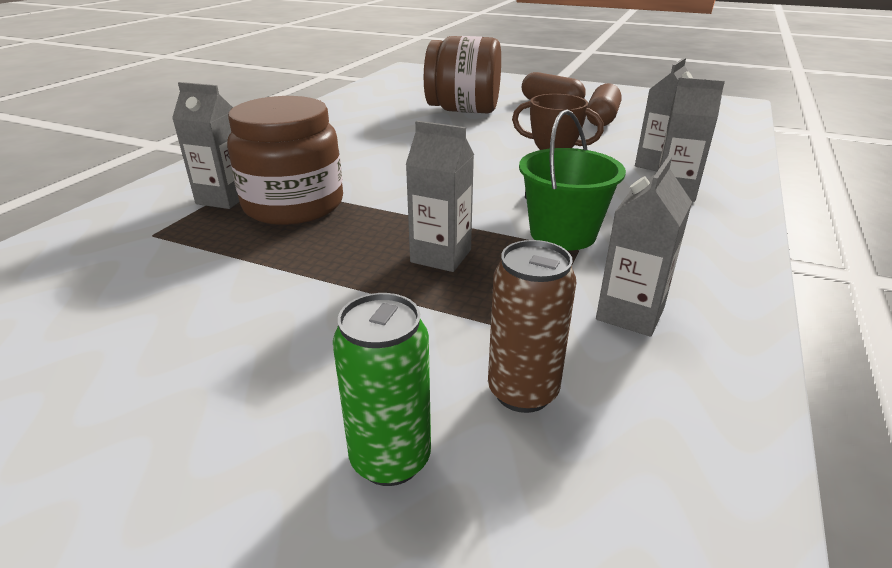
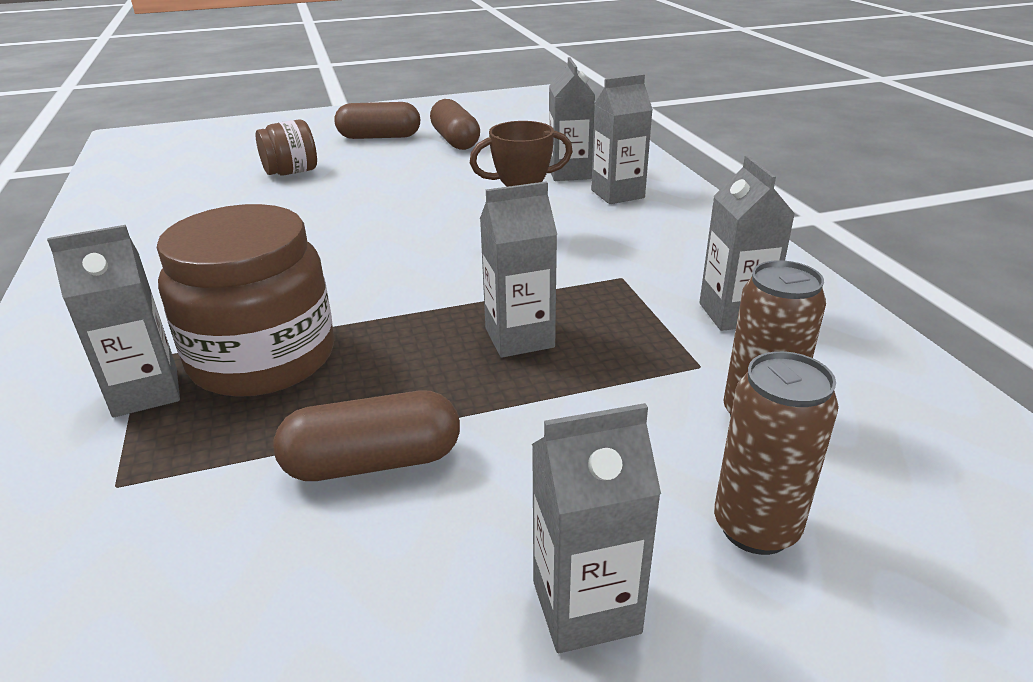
camera: 40 degrees left, 0 degrees up
(223, 426) = (586, 607): none -> grey carton
(256, 283) = (373, 462): none -> brown capsule
(390, 459) = (755, 528): green can -> brown can
(463, 110) = (291, 172): brown jar -> brown jar, size x0.54
(563, 234) = (590, 268): green bucket -> none

